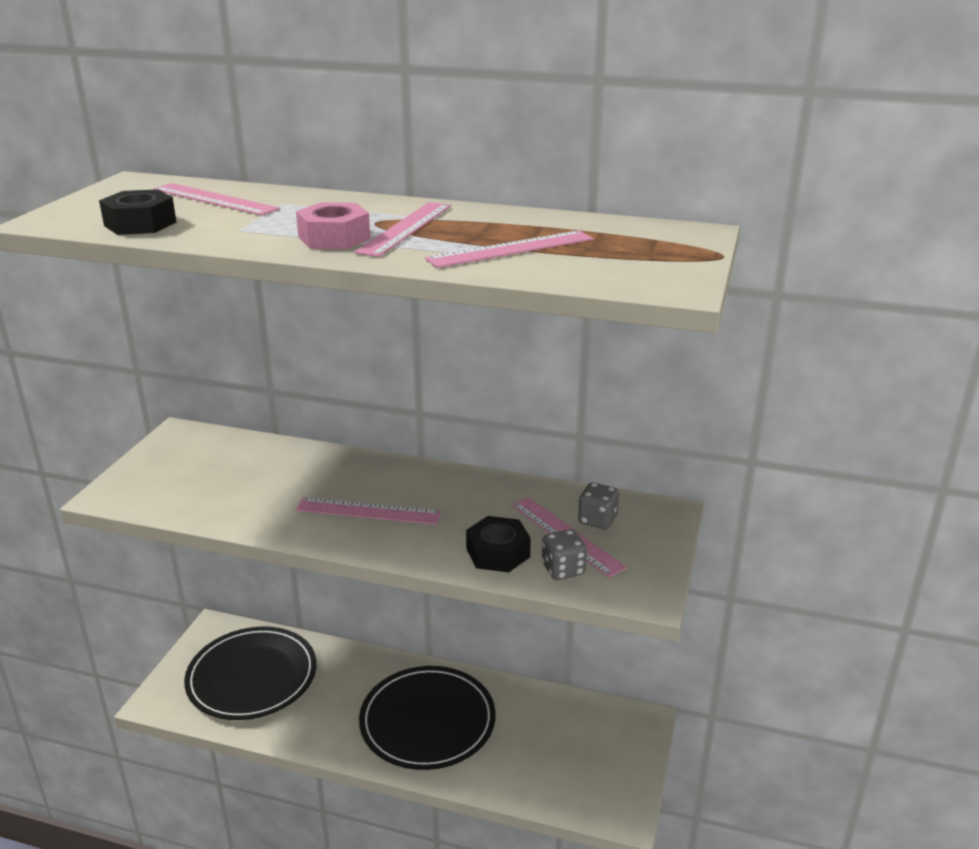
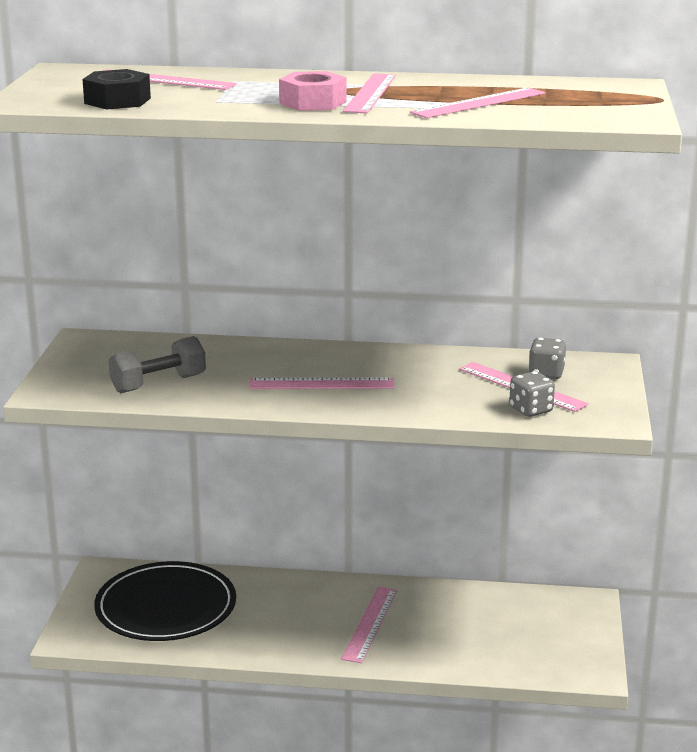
camera: 10 degrees left, 5 degrees down
(214, 495) = (158, 384): none -> grey dumbbell
(427, 721) = (370, 624): black plate -> pink ruler
(498, 553) = (464, 403): black nut -> none

